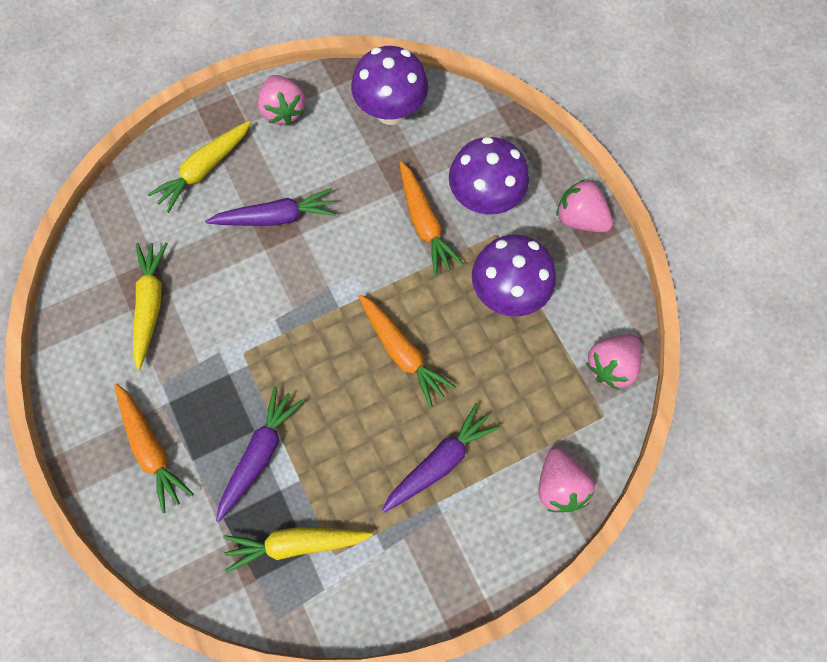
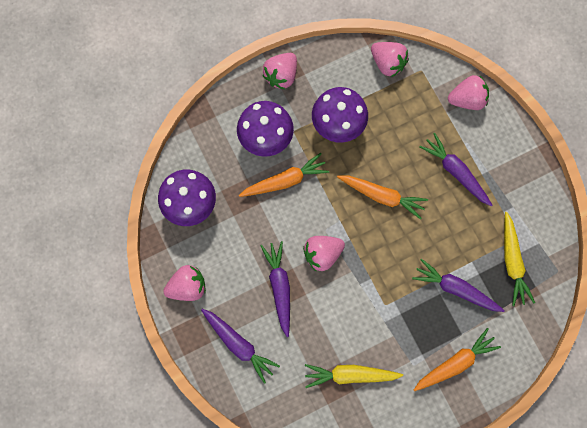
camera: 90 degrees left, 5 degrees up
(204, 169) = (238, 344): yellow carrot -> purple carrot
(319, 271) = (322, 254): none -> pink strawberry
(402, 352) = (382, 196): orange carrot -> orange carrot turned 60 degrees clockwise

